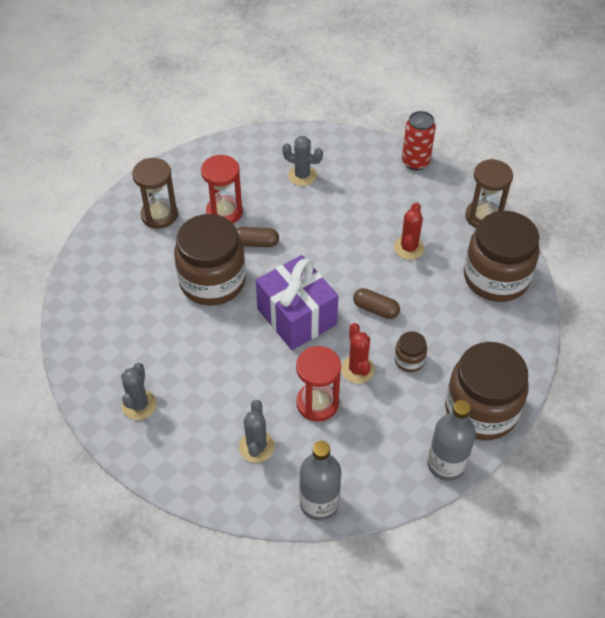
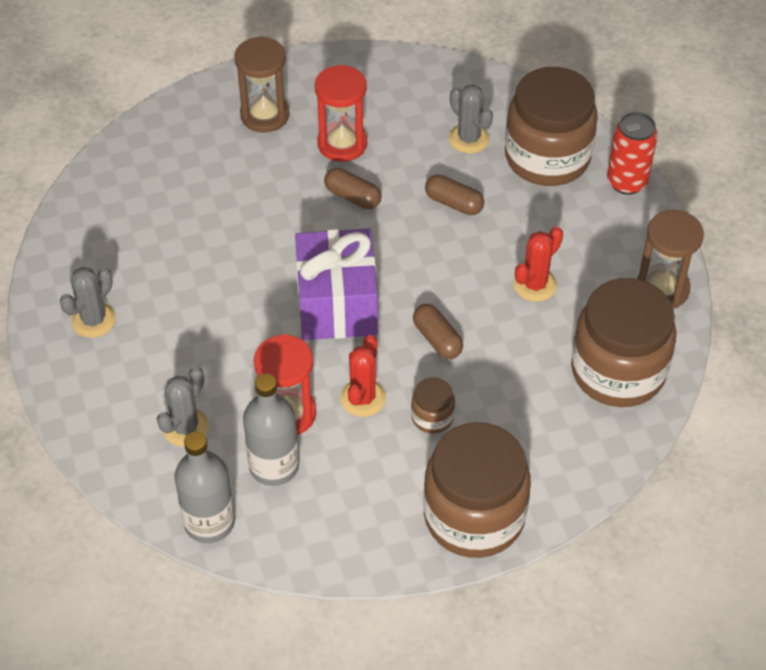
camera: 30 degrees right, 0 degrees up
(212, 281) = (270, 219): brown jar -> brown jar (547, 157)
(322, 219) = (454, 203): none -> brown capsule
(446, 464) = (384, 555): grey bottle -> grey bottle (274, 466)

